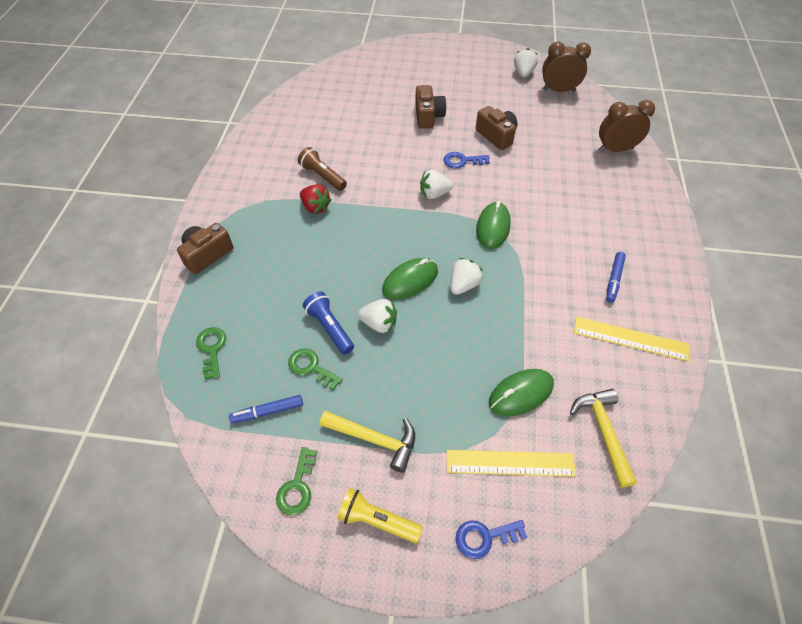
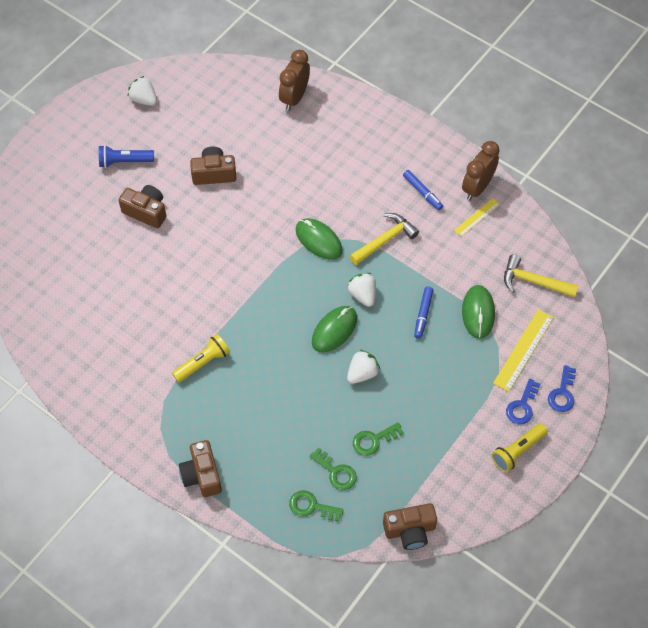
camera: 60 degrees left, 5 degrees up
(222, 450) = (410, 530): none -> brown camera
(267, 411) = (395, 487): blue marker -> blue marker (423, 314)
(297, 486) = (466, 490): green key -> green key (336, 472)
(315, 207) = (203, 363): red strawberry -> yellow flashlight
(323, 176) = (166, 339): brown flashlight -> none
(330, 328) = (344, 410): blue flashlight -> blue flashlight (124, 161)
(375, 439) = (459, 424): yellow hammer -> yellow hammer (385, 240)
(410, 280) = (334, 330): green mouse -> green mouse turned 45 degrees clockwise
(434, 194) = (251, 262): white strawberry -> none
(462, 161) = (226, 218): blue key -> blue key (522, 406)
(558, 90) = (189, 88): brown clock -> brown clock (477, 187)
(630, 338) = (477, 217): yellow ruler -> yellow ruler, size x0.61

